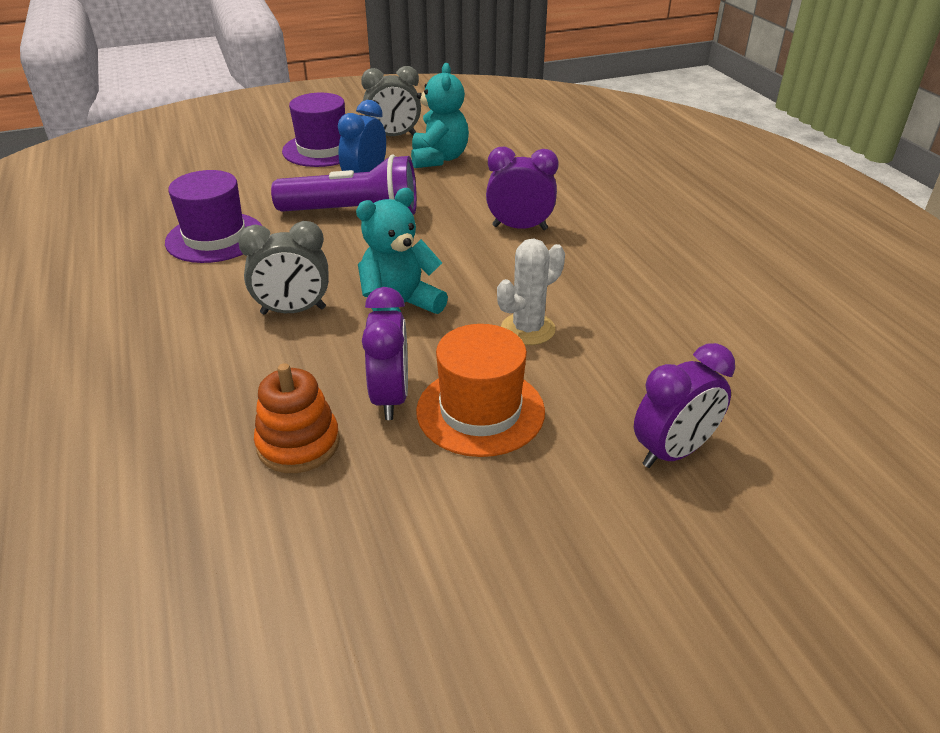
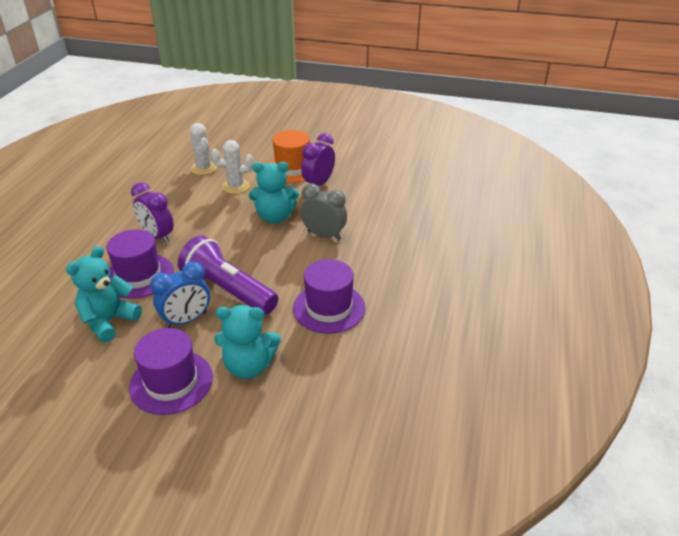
camera: 145 degrees left, 0 degrees up
(262, 176) = (249, 366): none -> turquoise teddy bear
(298, 444) = (365, 182): orange stacking toy -> none
(393, 137) = (98, 371): grey clock -> none
(472, 191) = (139, 276): none -> purple hat
(632, 338) = (203, 168): none -> white cactus
(673, 452) = (250, 137): purple clock -> none

